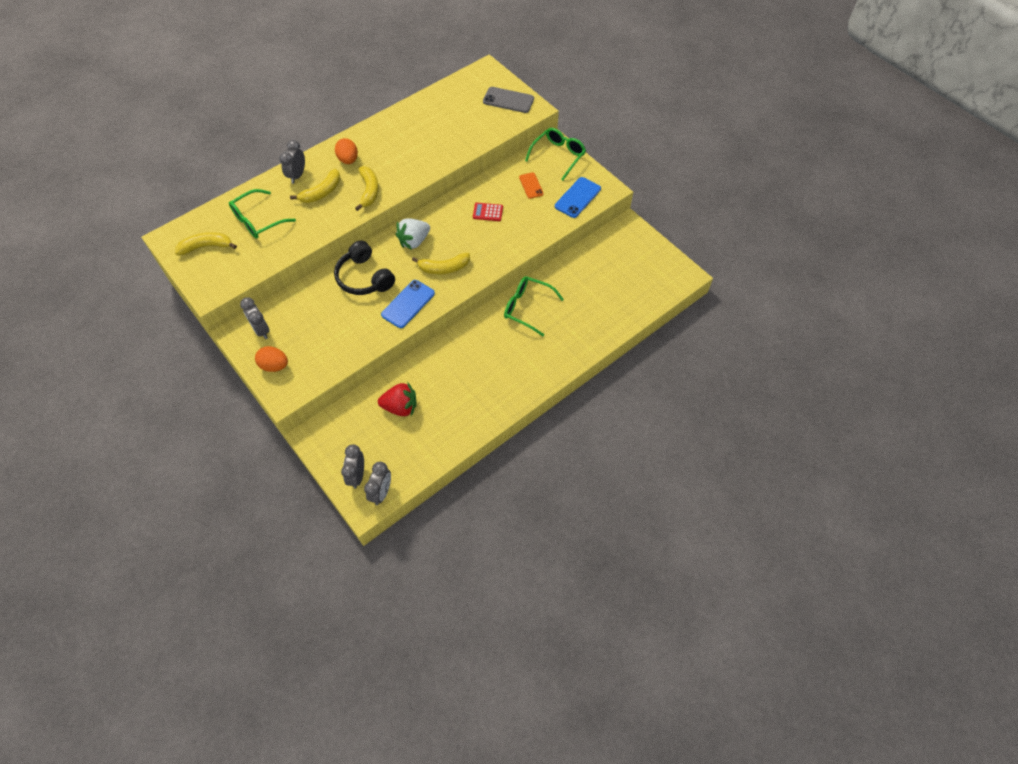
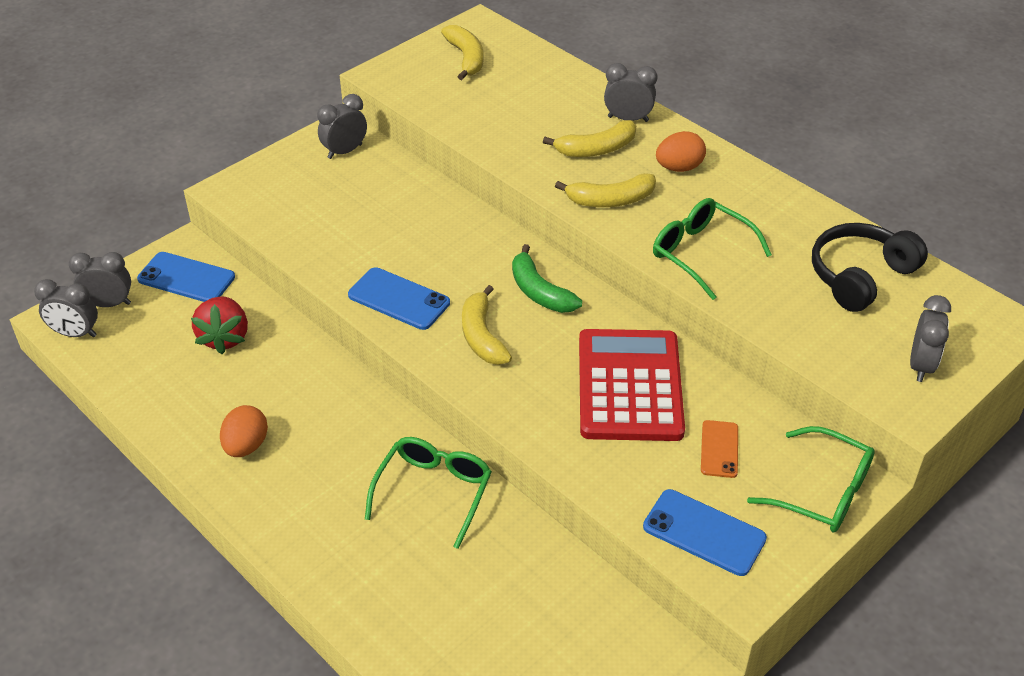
camera: 85 degrees right, 15 degrees down
(258, 221) = (523, 95): green glasses -> green glasses (700, 253)
(274, 366) = (280, 173): orange egg -> orange egg (246, 446)
(322, 192) = (596, 149): yellow banana -> yellow banana turned 60 degrees counterclockwise
(342, 432) = (186, 278): none -> blue phone
(364, 277) = (452, 242): black headphones -> black headphones (860, 276)
(414, 241) = (539, 292): white strawberry -> green banana
(488, 212) = (630, 386): red calculator -> red calculator, size x2.44
(508, 100) = (921, 365): grey phone -> grey clock
(531, 185) = (719, 449): orange phone -> orange phone turned 60 degrees counterclockwise

